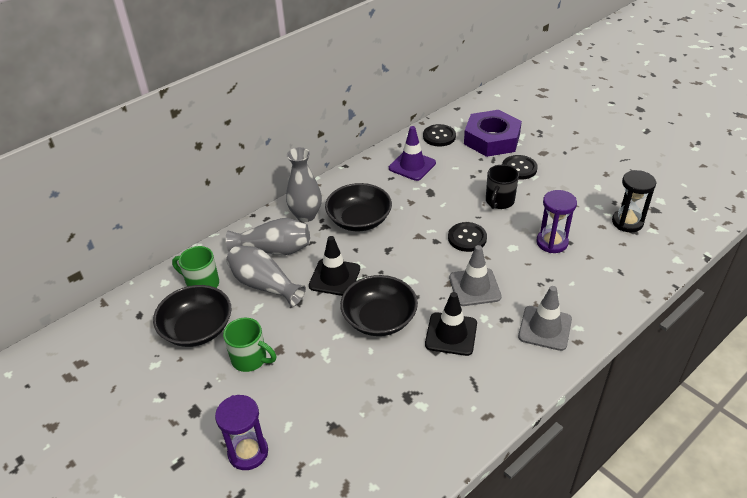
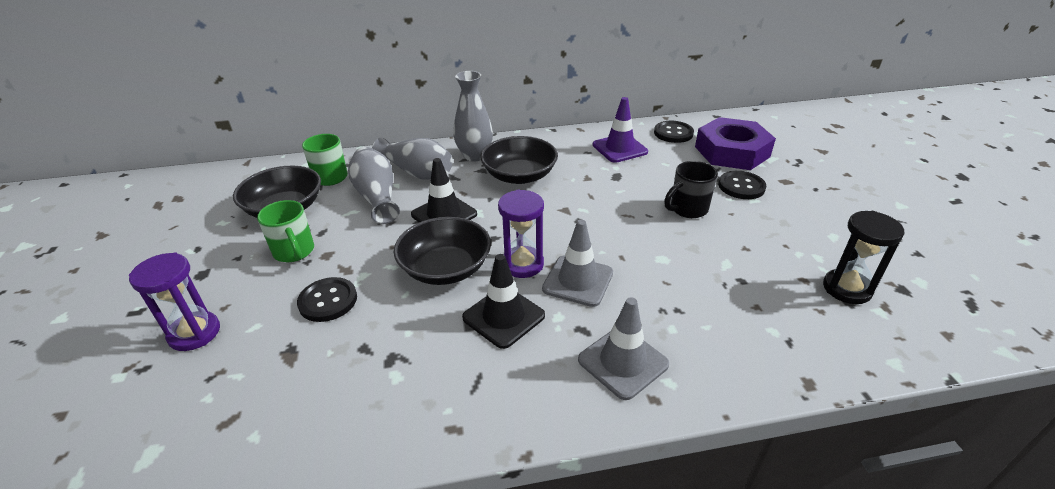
camera: 30 degrees right, 5 degrees down
(467, 238) = (616, 230): black button -> black button (328, 301)
(552, 242) = (718, 272): purple hourglass -> purple hourglass (522, 264)

